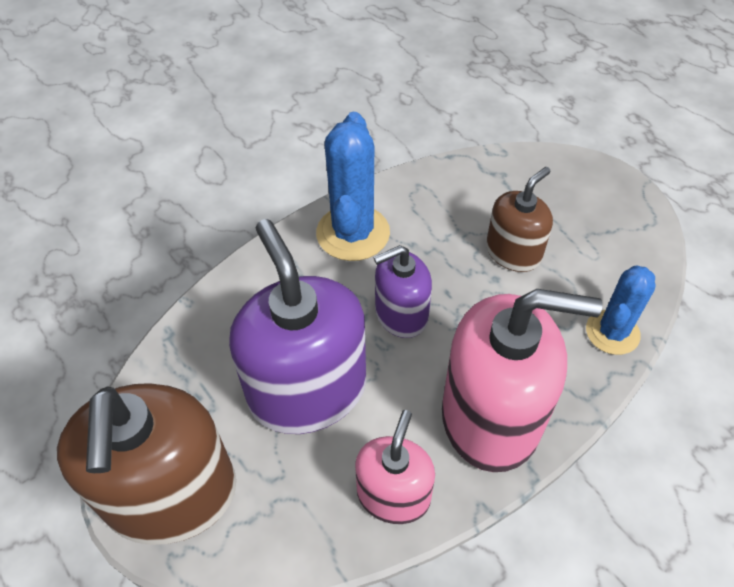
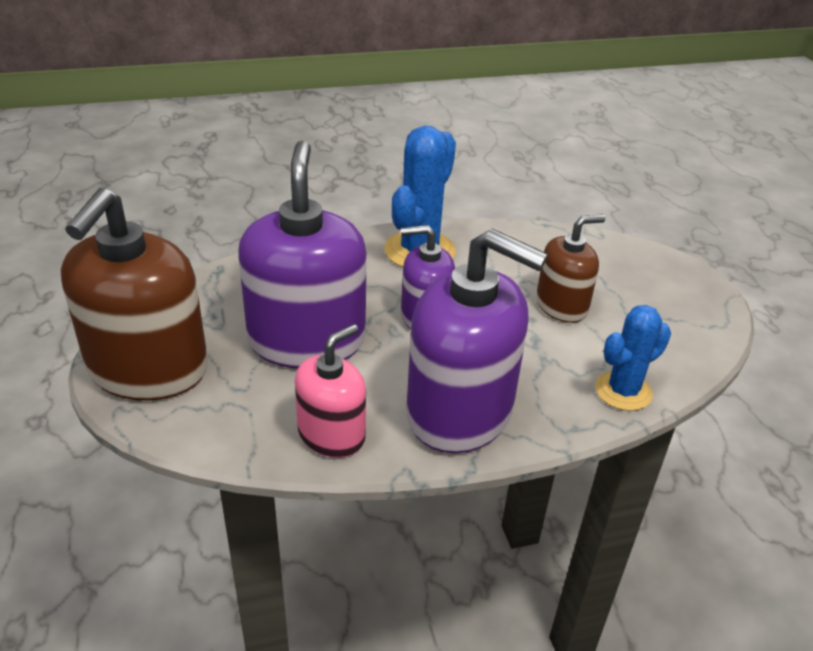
camera: 20 degrees right, 15 degrees down
(491, 416) = (460, 412): pink soap dispenser -> purple soap dispenser

